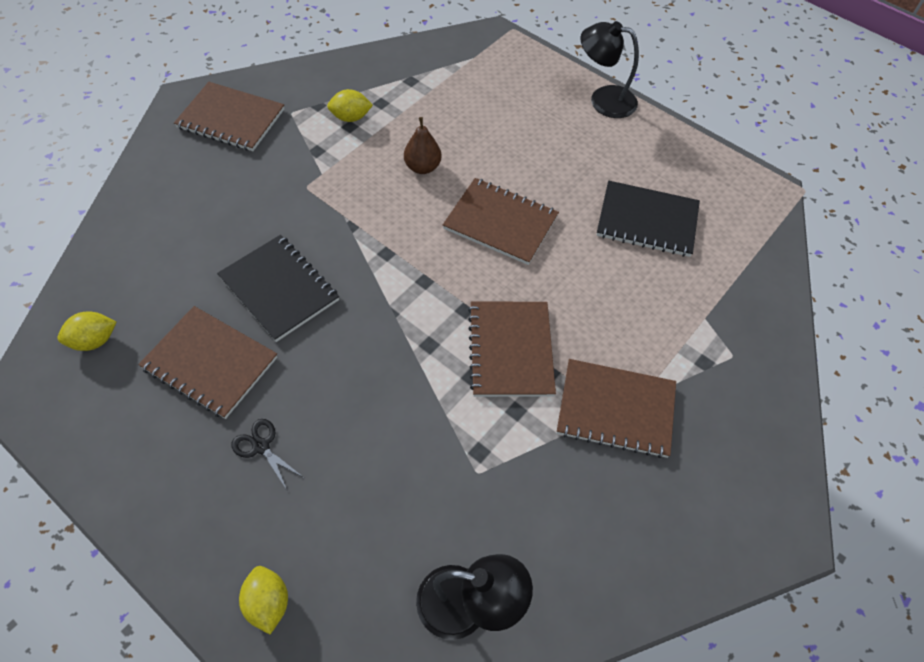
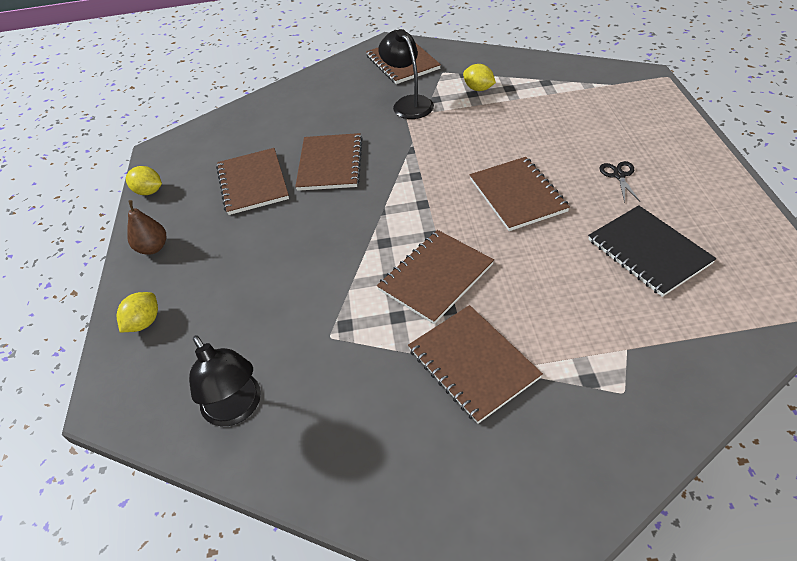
camera: 50 degrees right, 10 degrees down
(94, 341) = (213, 142): yellow lemon -> yellow lemon (149, 191)
(261, 446) = (230, 240): black scissors -> black scissors (619, 175)
(279, 289) = (330, 164): black notebook -> brown notebook
(422, 167) = (497, 136): brown pear -> brown pear (153, 248)
(603, 99) = (701, 151): black lamp -> black lamp (408, 103)

